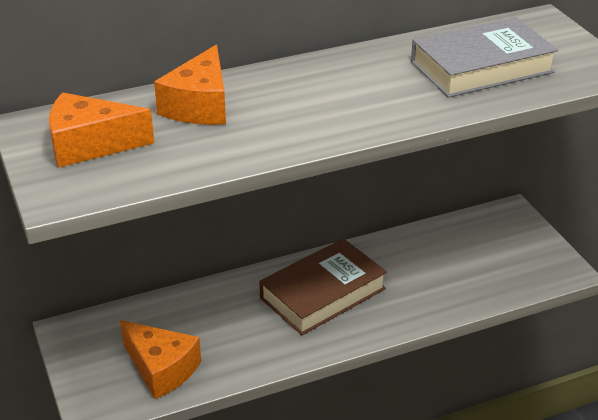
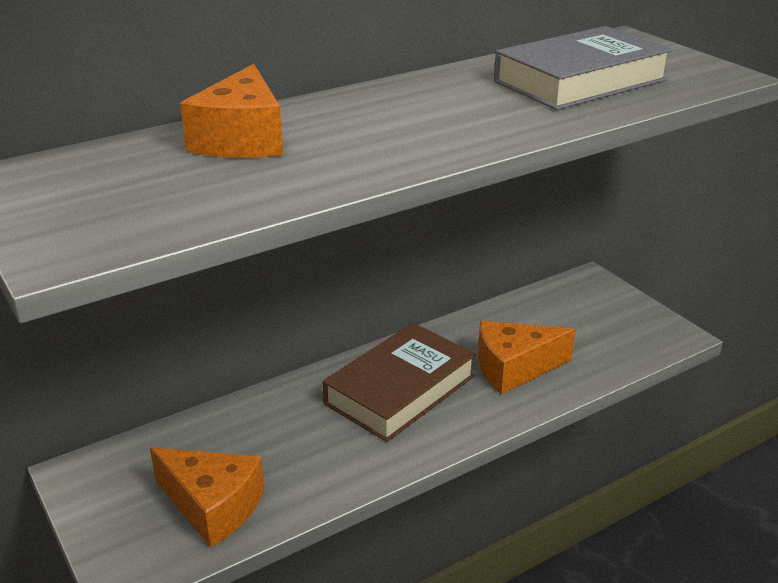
camera: 10 degrees left, 5 degrees down
(90, 145) = (98, 191): orange cheese -> orange cheese (514, 368)

